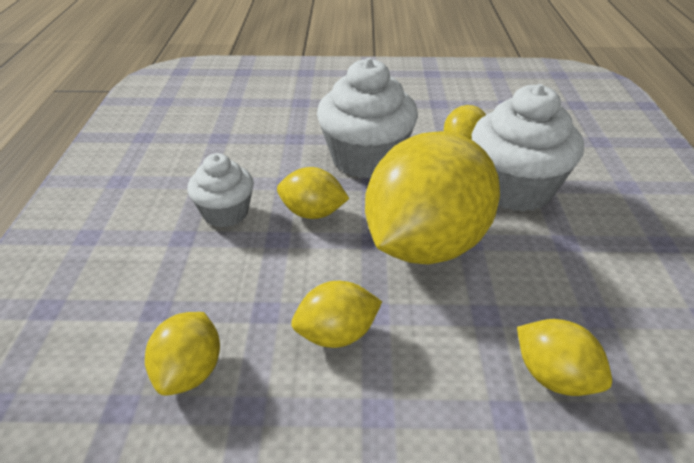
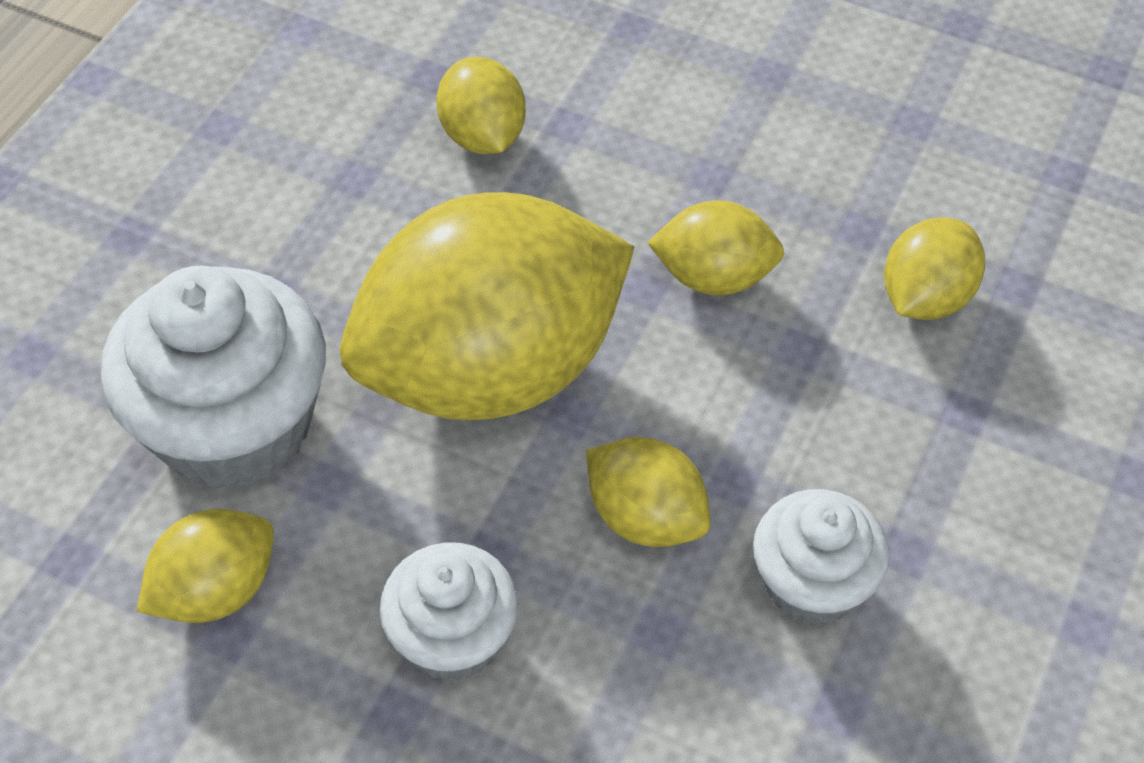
camera: 155 degrees left, 15 degrees up
(366, 159) = (453, 638): white cupcake -> white cupcake, size x0.58

